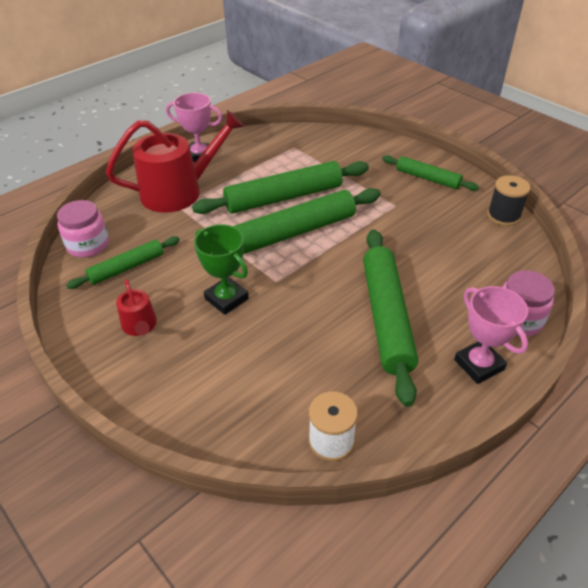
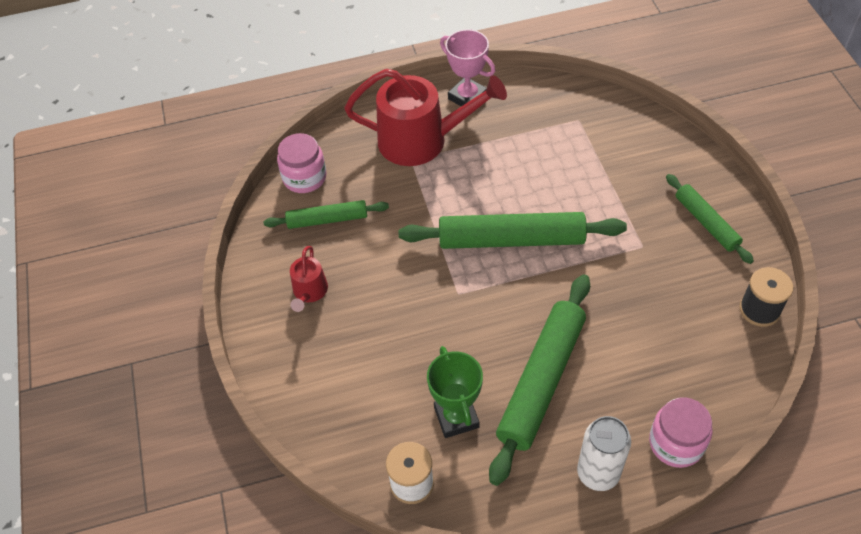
camera: 30 degrees right, 10 degrees up
(226, 299) = (400, 294): green trophy -> green trophy (456, 417)
(283, 197) = (525, 189): green rolling pin -> none
(479, 365) = (598, 473): pink trophy -> white can

